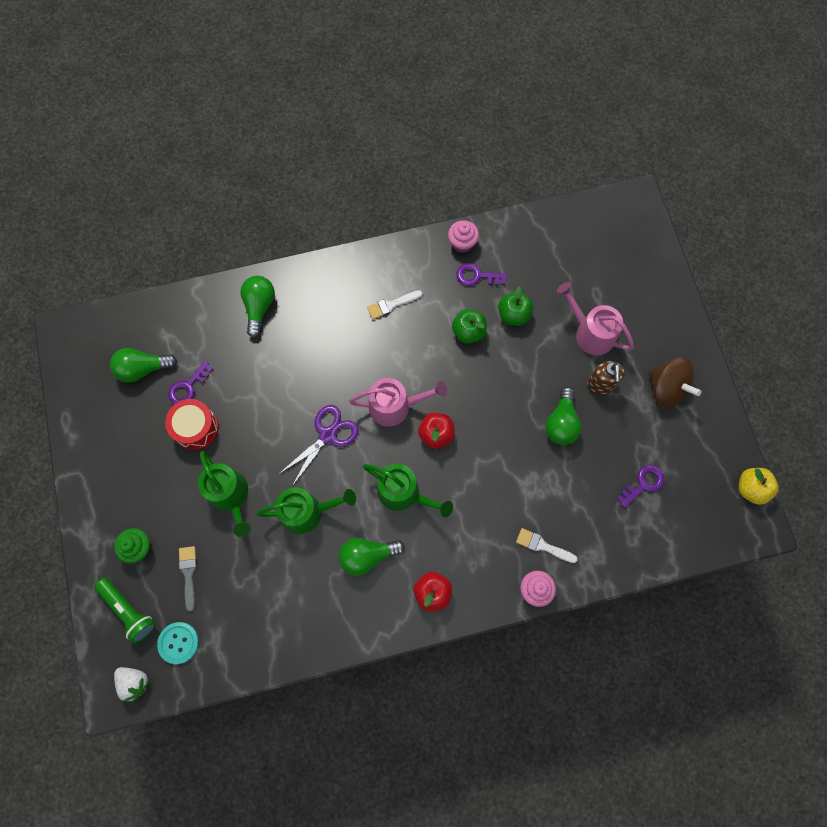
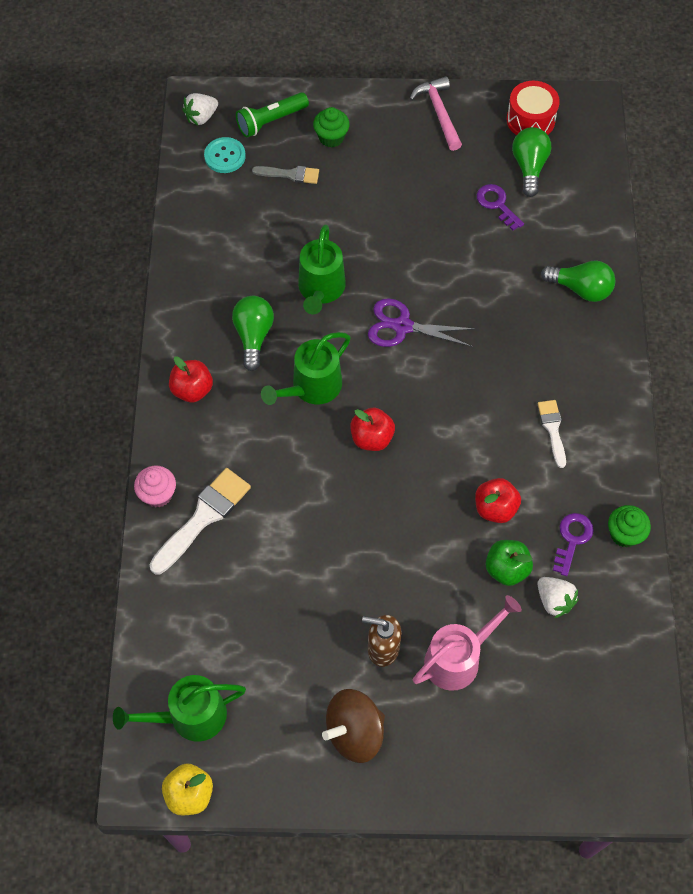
camera: 105 degrees right, 10 degrees down
(94, 457) = (439, 113): none -> pink hammer
(196, 428) = (446, 204): red drum -> red drum (530, 120)
(230, 495) = (361, 223): green watering can -> green watering can (190, 716)
(327, 435) = (402, 326): purple scissors -> purple scissors turned 135 degrees clockwise
(395, 406) = (418, 403): pink watering can -> none
(462, 243) = (624, 534): pink cupcake -> green cupcake
(468, 332) = (495, 508): green apple -> red apple
(527, 279) = (554, 601): none -> white strawberry
(542, 546) = (203, 517): white brush -> white brush, size x1.70
(561, 423) = (345, 583): green light bulb -> none
(643, 484) = (238, 658): purple key -> none

